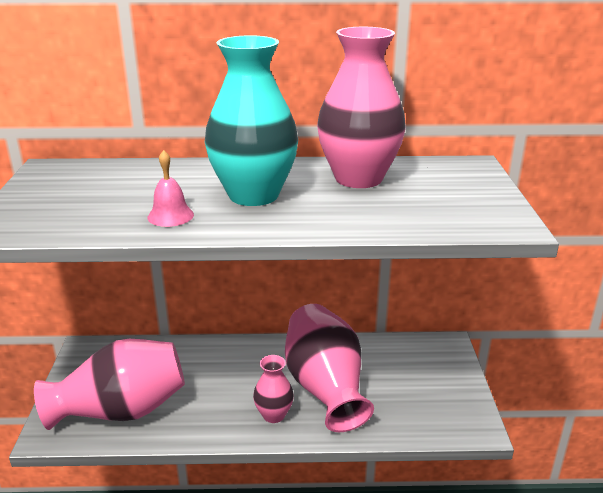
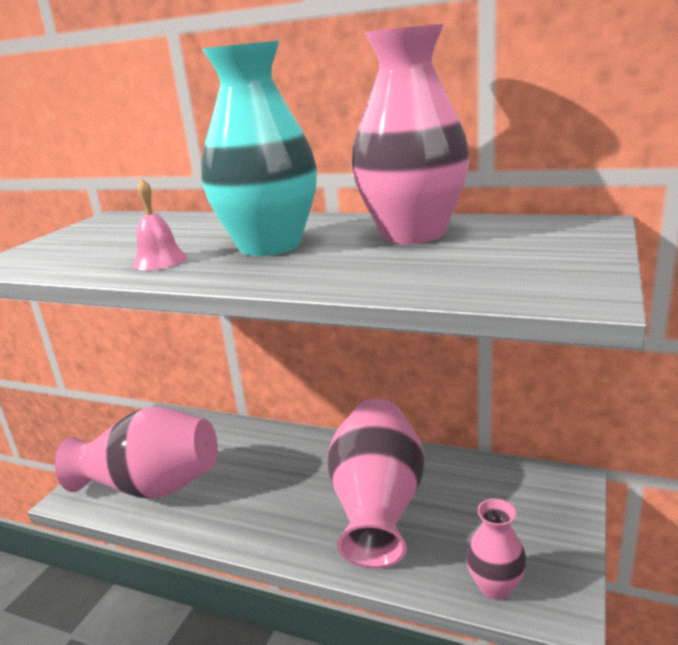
camera: 25 degrees right, 5 degrees down
(274, 415) = (300, 527): pink vase -> pink vase (495, 586)

